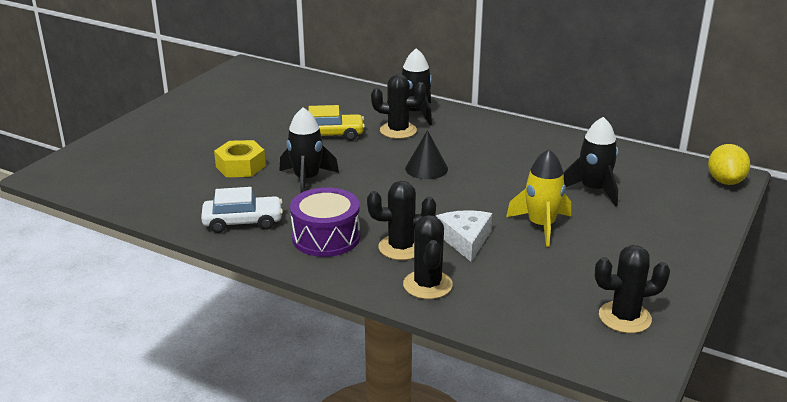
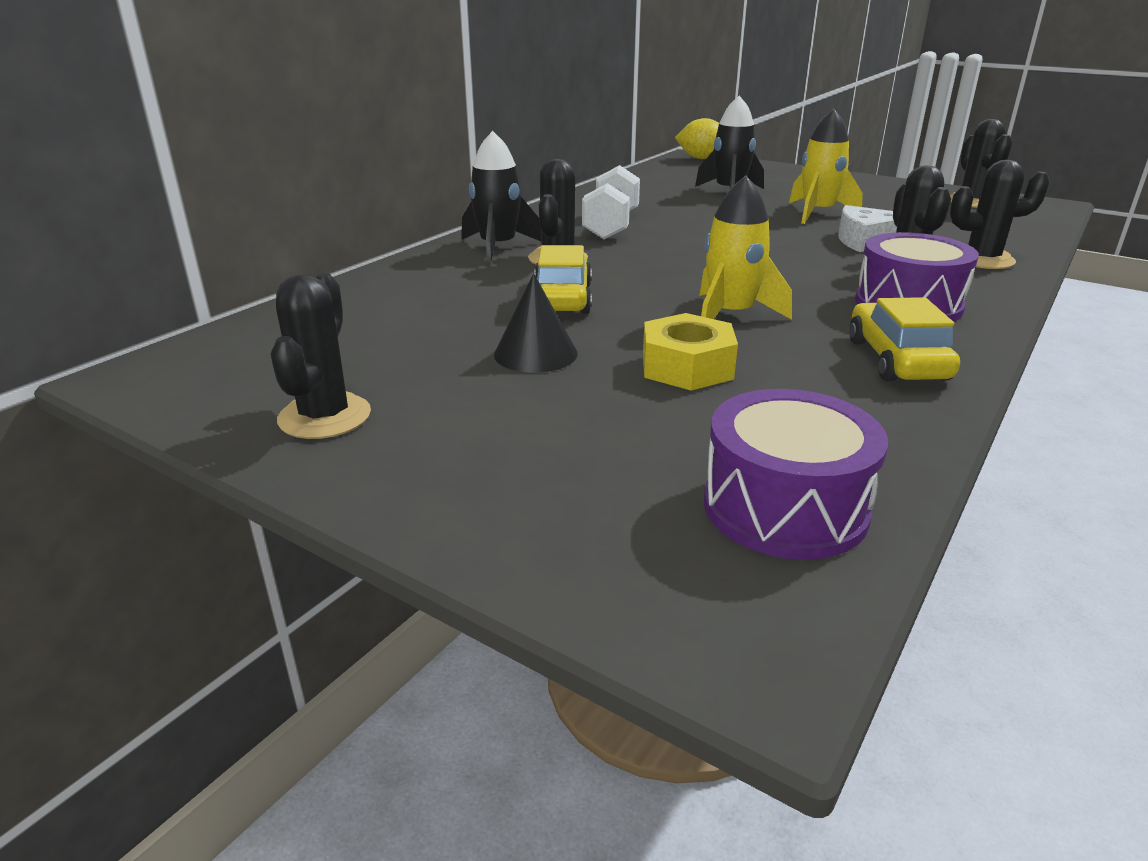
camera: 85 degrees left, 0 degrees up
(117, 182) = (785, 507): none -> purple drum
(205, 100) = (324, 417): none -> black cactus
(243, 222) = (896, 360): white car -> yellow car
(307, 179) = (731, 315): black rocket -> yellow rocket
(426, 168) = (684, 249): black cone -> black cone (535, 353)
(473, 144) = (611, 226): none -> white dumbbell

